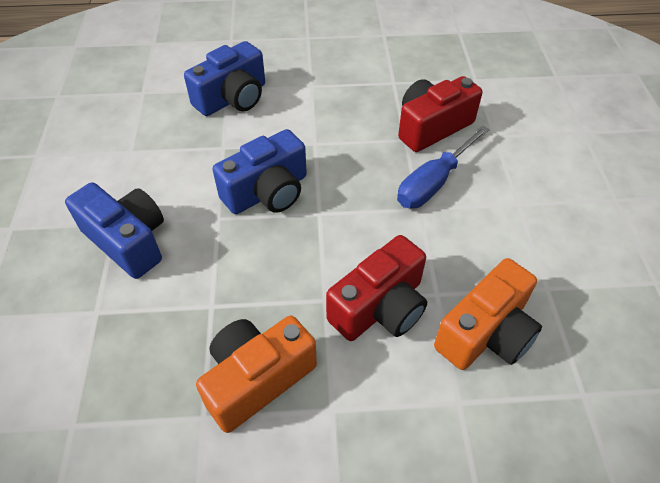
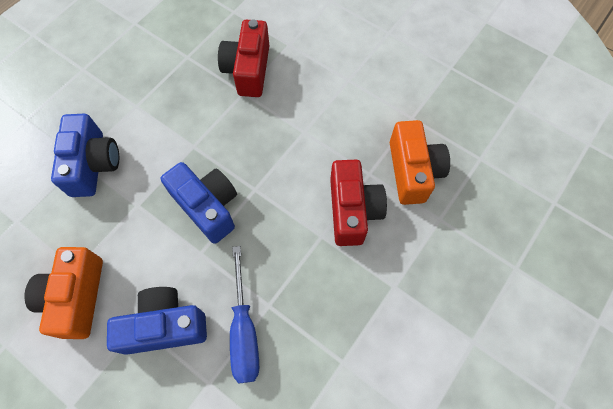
camera: 50 degrees left, 15 degrees up
(257, 379) = (343, 314): orange camera -> orange camera (76, 297)
(267, 192) = (207, 206): blue camera -> blue camera turned 45 degrees counterclockwise
(433, 183) = (292, 108): blue screwdriver -> blue screwdriver (244, 331)

